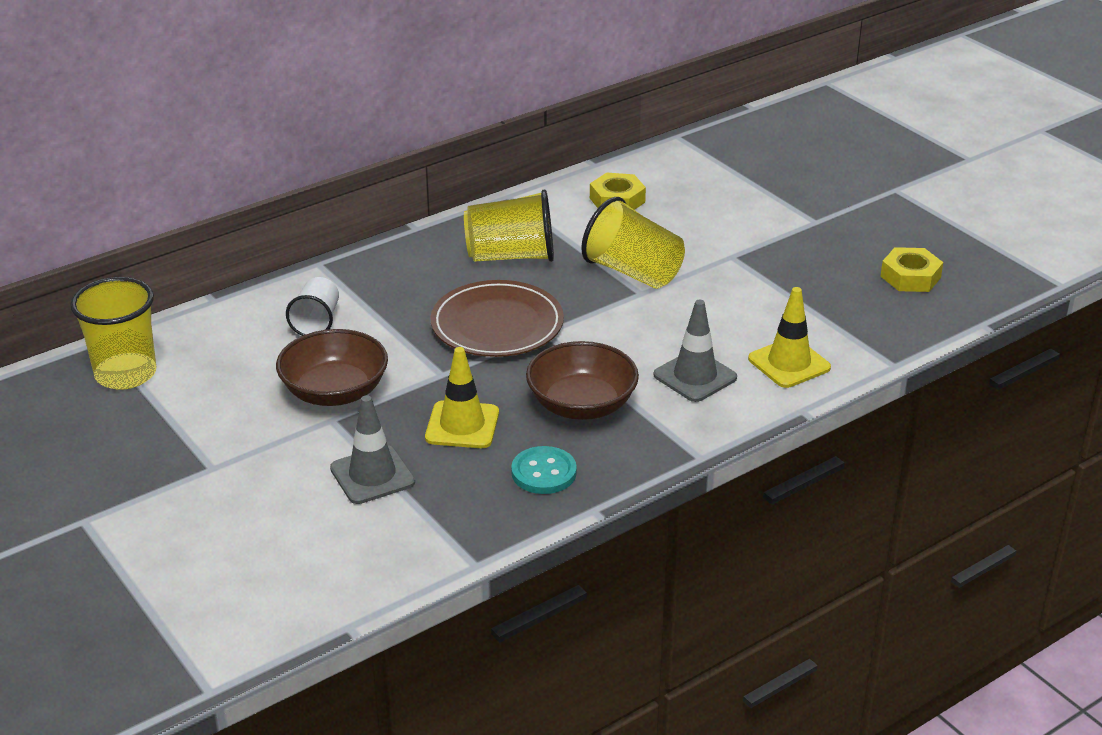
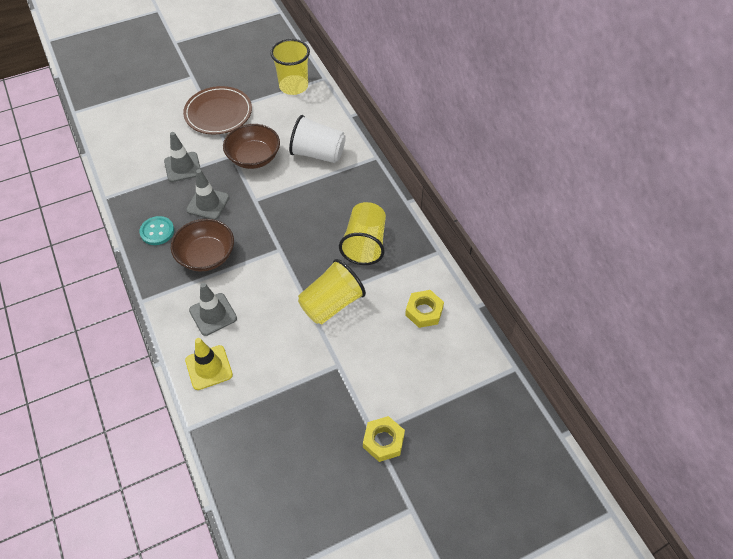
camera: 100 degrees right, 20 degrees up
(316, 322) = (318, 154): white cup -> white cup, size x1.61
(462, 425) = (208, 204): yellow traffic cone -> grey traffic cone
(497, 325) = (293, 228): brown plate -> brown plate (218, 113)
(910, 277) = (284, 476): yellow nut -> yellow nut (383, 441)

